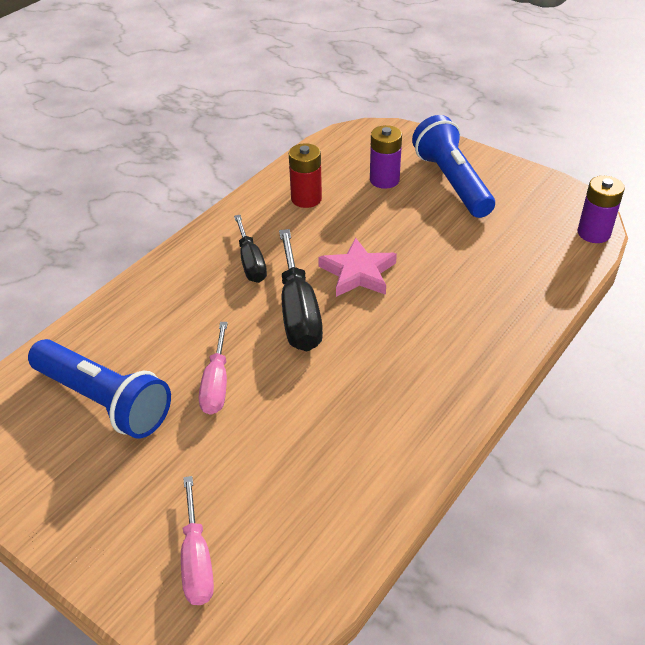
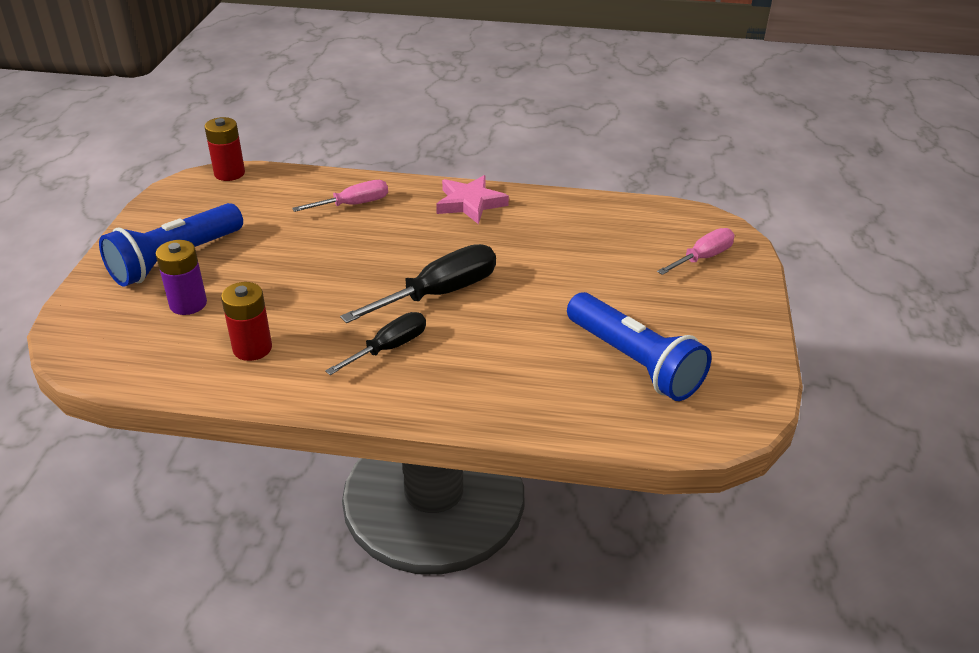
camera: 120 degrees left, 5 degrees down
(104, 401) = (634, 362): blue flashlight -> blue flashlight turned 135 degrees clockwise
(216, 384) = (559, 307): pink screwdriver -> pink screwdriver (353, 204)
(358, 273) = (361, 276): pink star -> pink star (470, 203)
(593, 233) = (229, 173): purple battery -> red battery

